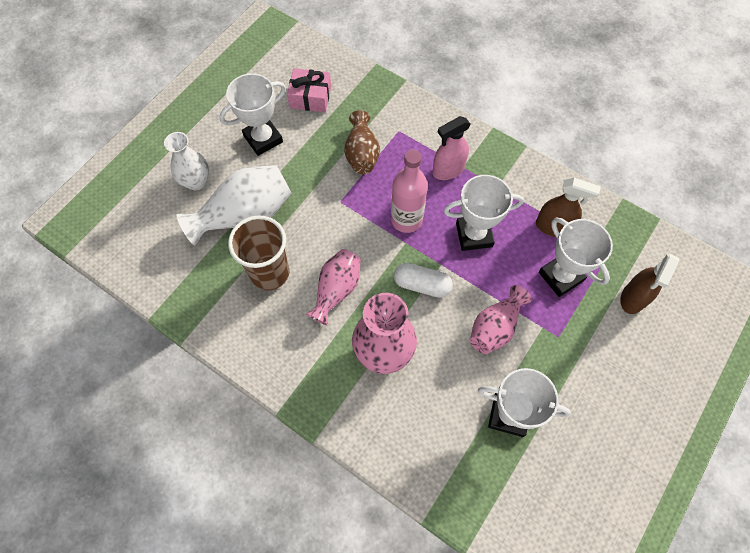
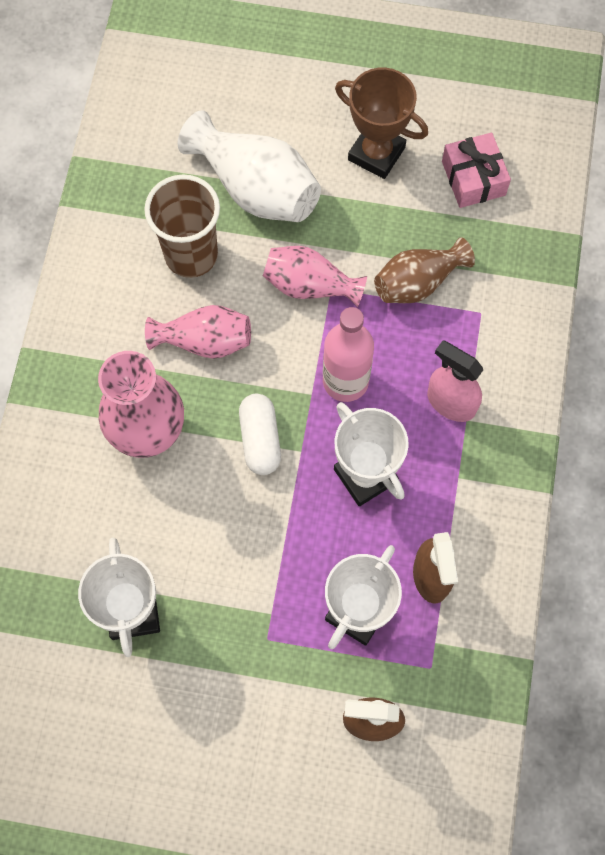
camera: 65 degrees right, 5 degrees up
(196, 182) = (273, 110): white vase -> none
(263, 139) = (376, 153): white trophy -> brown trophy
(495, 327) = (243, 553): pink vase -> pink vase (309, 285)

